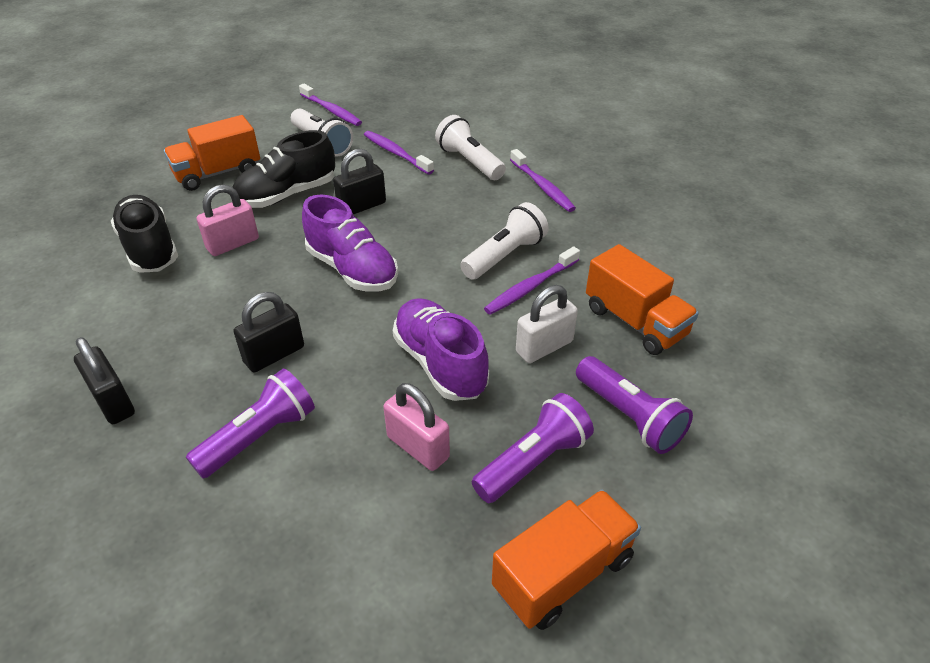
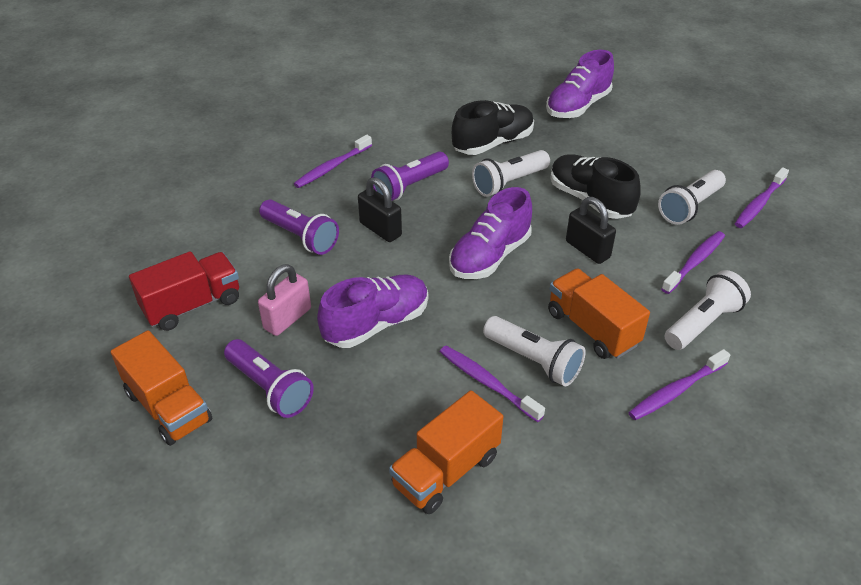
camera: 85 degrees right, 0 degrees up
(113, 402) = (332, 167): black padlock -> purple toothbrush
(117, 181) = (578, 106): none -> purple shoe
(218, 173) = (609, 154): orange truck -> orange truck (592, 328)
(233, 244) = (509, 183): pink padlock -> white flashlight
(371, 564) = (192, 305): none -> red truck
(544, 347) = (402, 394): white padlock -> none
(629, 416) = (316, 457): purple flashlight -> purple flashlight (409, 186)

